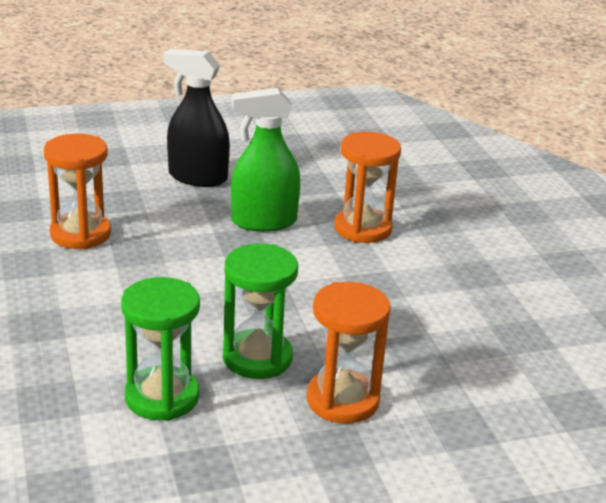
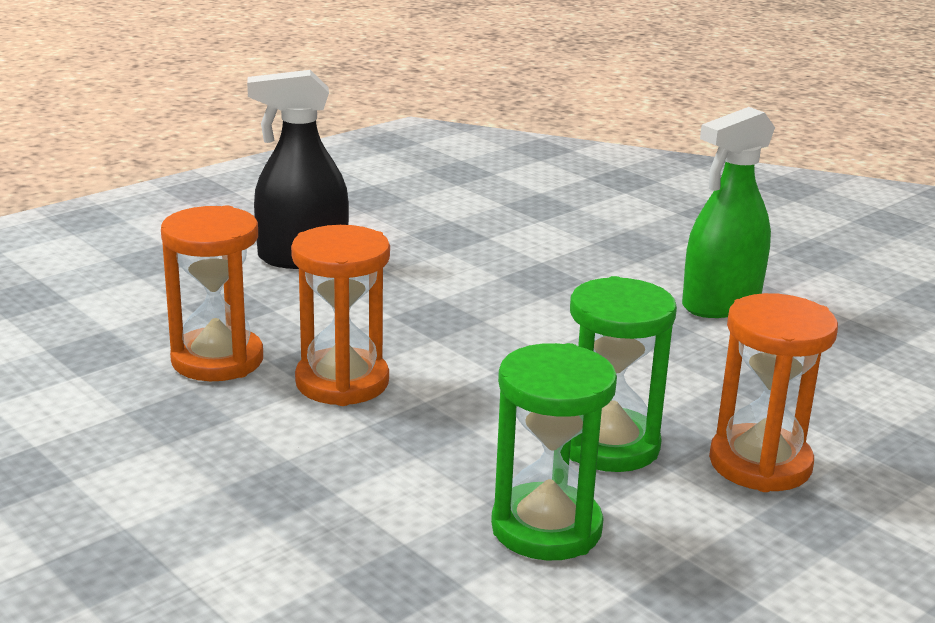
camera: 25 degrees left, 5 degrees down
(263, 222) = (441, 289): green spray bottle -> green spray bottle (720, 304)
(363, 228) = (566, 270): orange hourglass -> orange hourglass (342, 382)

